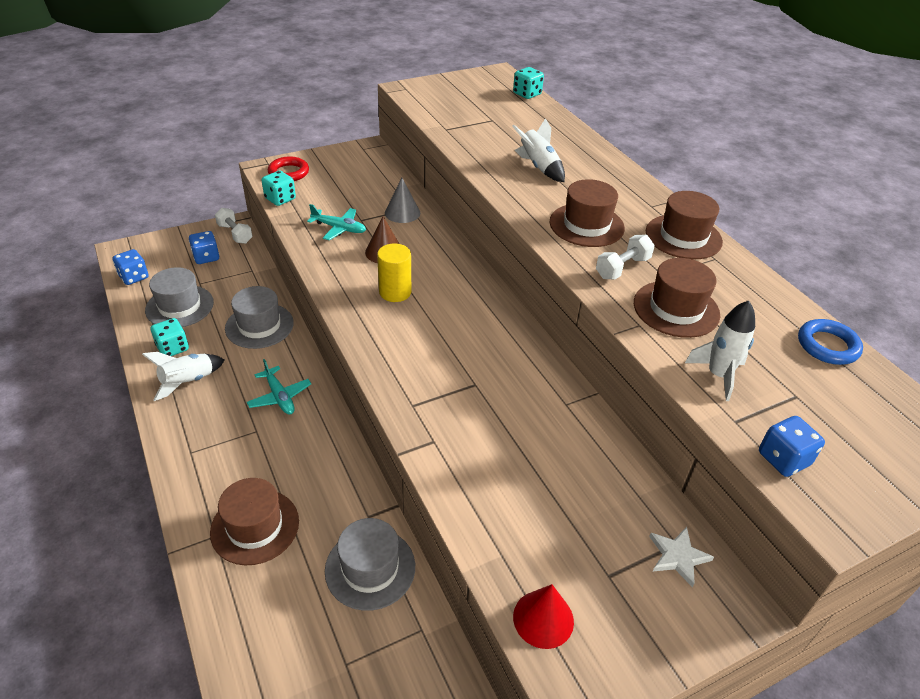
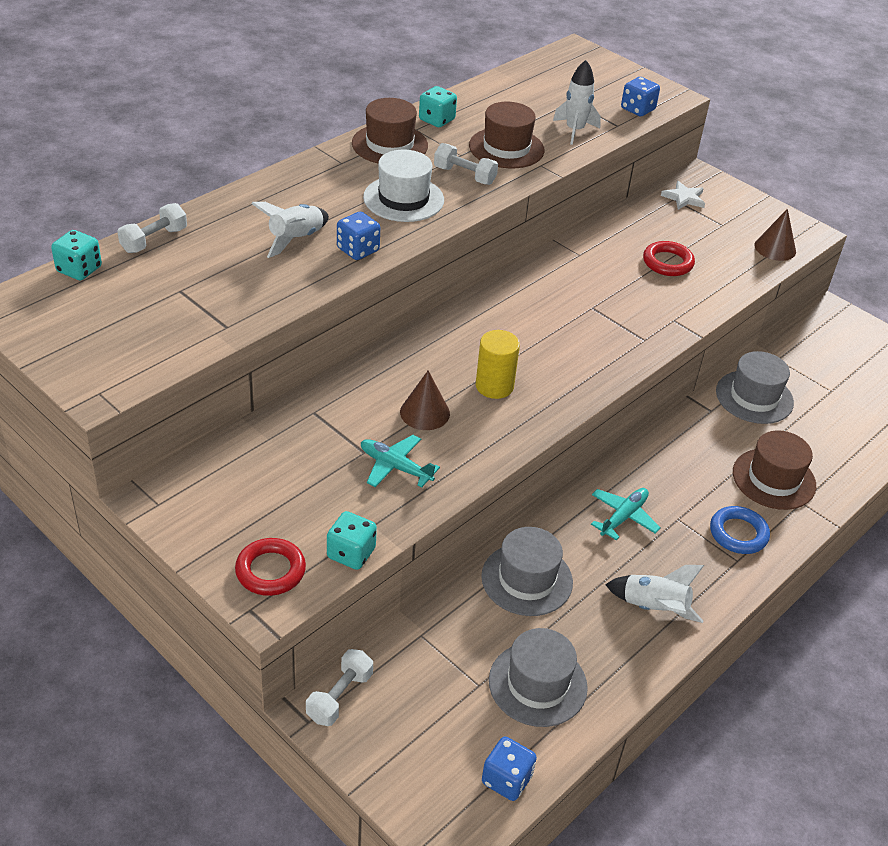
camera: 110 degrees left, 0 degrees up
(173, 348) = (614, 651): turquoise dice -> turquoise dice (436, 120)
(206, 257) = (416, 706): blue dice -> blue dice (358, 250)
(339, 228) = (395, 467): turquoise plane -> turquoise plane turned 60 degrees counterclockwise
(402, 213) = (328, 417): grey cone -> none
(535, 477) = (667, 263): none -> red ring
(543, 619) = (775, 248): red cone -> brown cone
(553, 118) = (154, 240): none -> white dumbbell
(586, 225) = (403, 199): brown hat -> white hat
(827, 346) = (504, 86): blue ring -> blue ring (738, 533)

